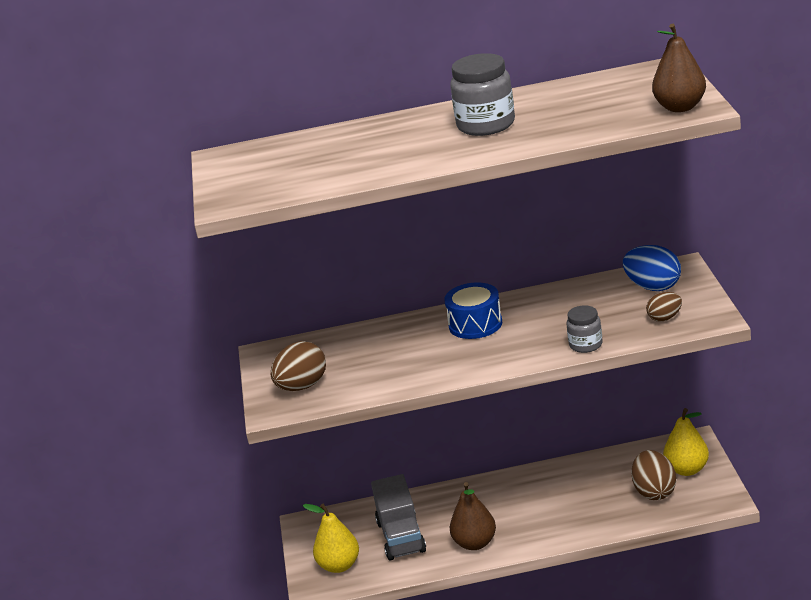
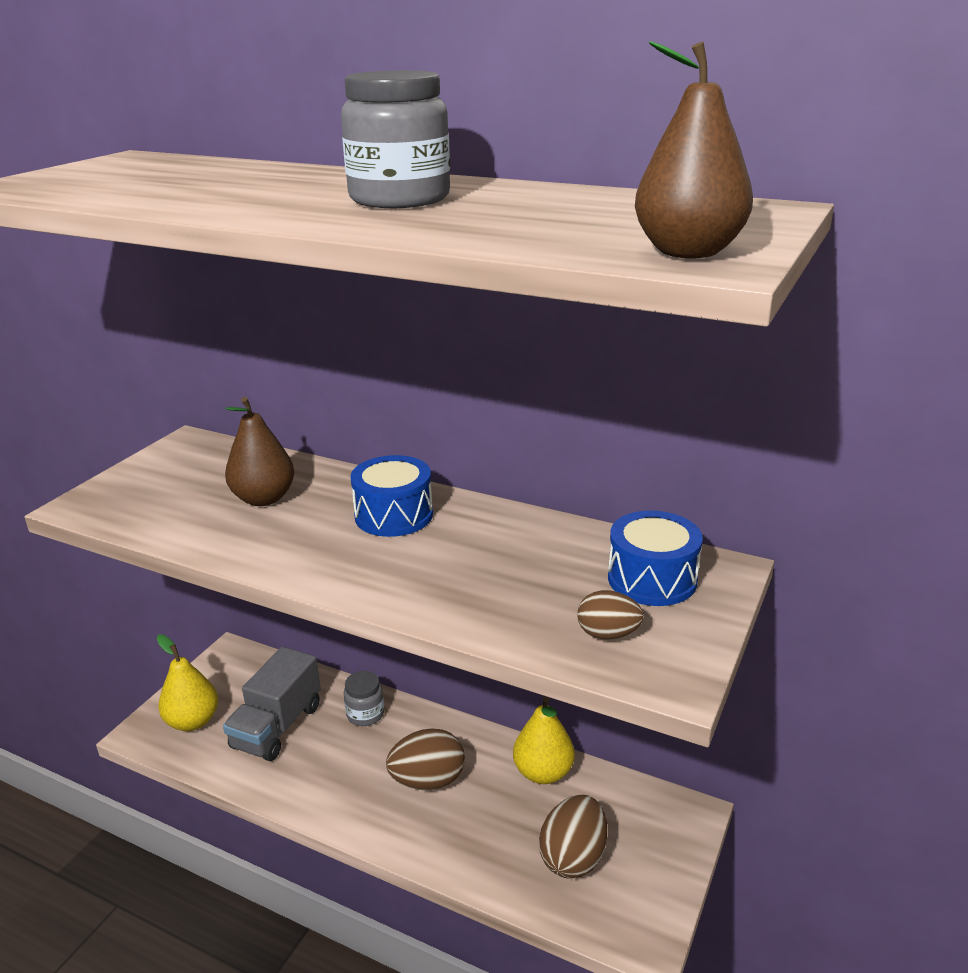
camera: 30 degrees right, 0 degrees up
(302, 386) = (146, 494): brown egg -> brown egg (427, 781)
(475, 543) = (324, 786): brown pear -> brown pear (263, 498)
(585, 345) = (461, 614): grey jar -> grey jar (365, 714)
(653, 287) = (652, 579): blue egg -> blue drum
(687, 469) = (643, 852): yellow pear -> yellow pear (543, 772)

